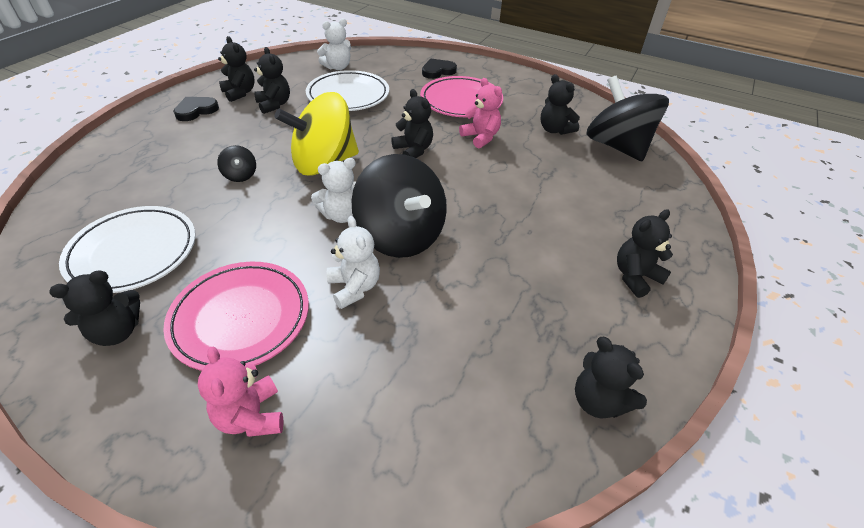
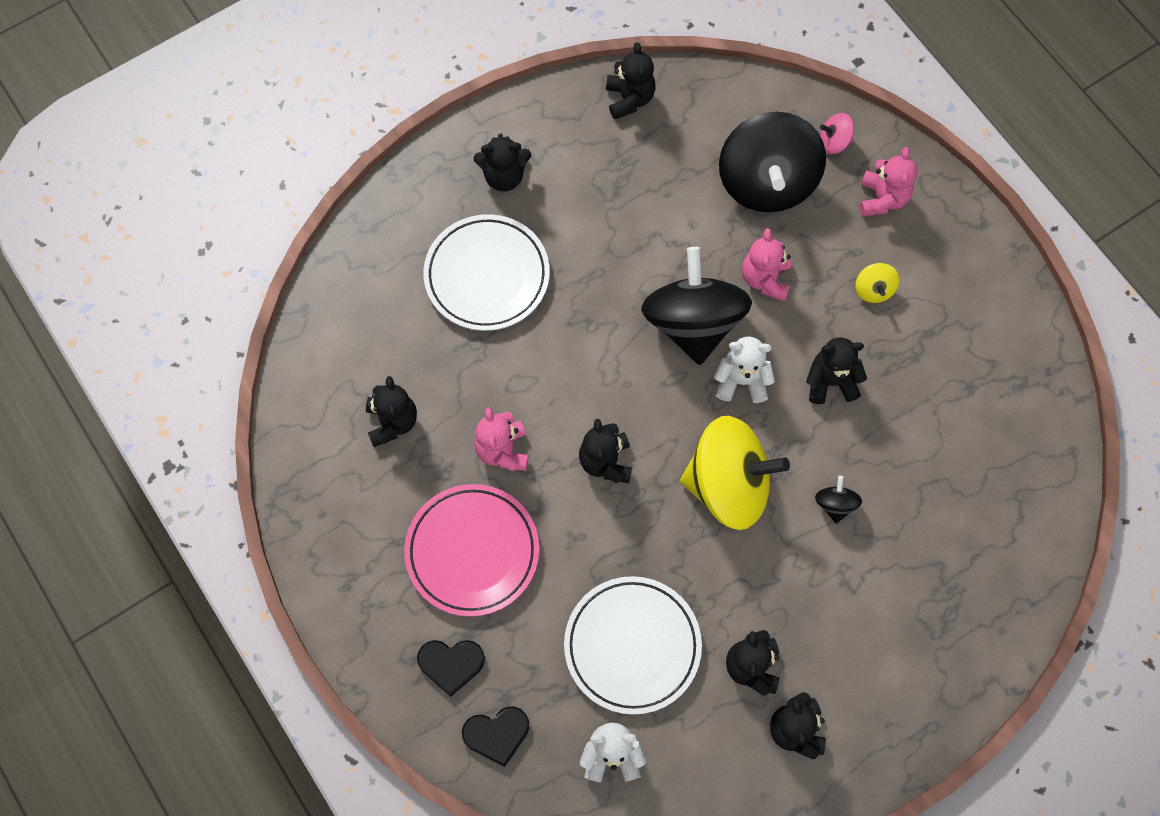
camera: 150 degrees left, 25 degrees up
(117, 331) = (978, 321): black teddy bear -> black teddy bear (830, 381)
(133, 253) = (963, 417): white plate -> white plate (487, 275)
(196, 110) = (869, 700): black heart -> black heart (497, 734)
(241, 318) = (873, 289): pink plate -> yellow spinning top
(335, 463) = (834, 142): none -> pink spinning top
(354, 287) = (765, 279): white teddy bear -> pink teddy bear
(617, 146) = (342, 353): black spinning top -> black spinning top (767, 182)

